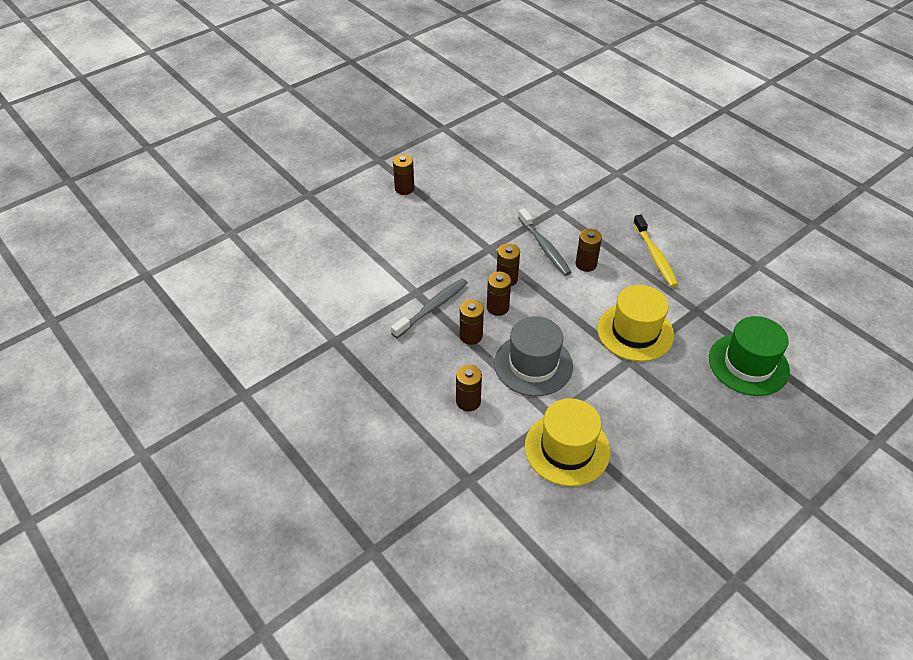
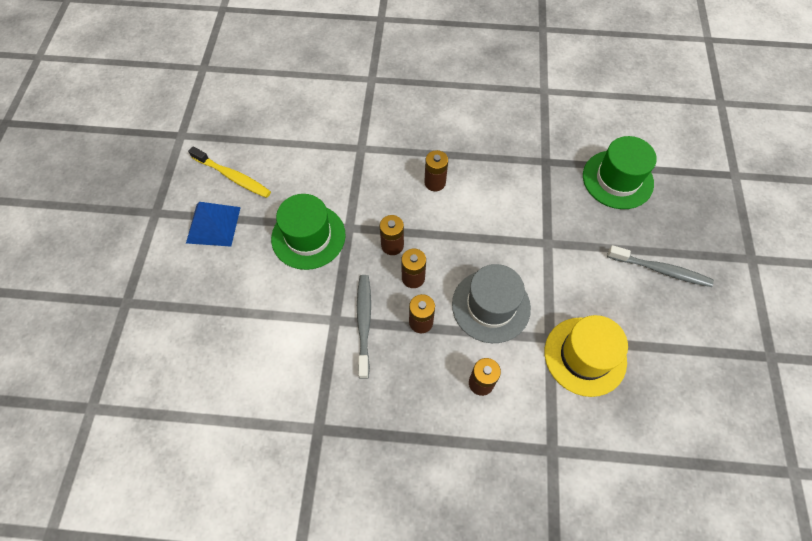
camera: 45 degrees left, 15 degrees up
(404, 188) = (213, 225): brown battery -> blue pyramid
(456, 235) = (308, 236): none -> green hat
(544, 247) = (389, 191): grey toothbrush -> grey toothbrush (660, 270)
(635, 332) = (527, 214): yellow hat -> none
(655, 256) = (473, 136): yellow toothbrush -> yellow toothbrush (232, 176)

